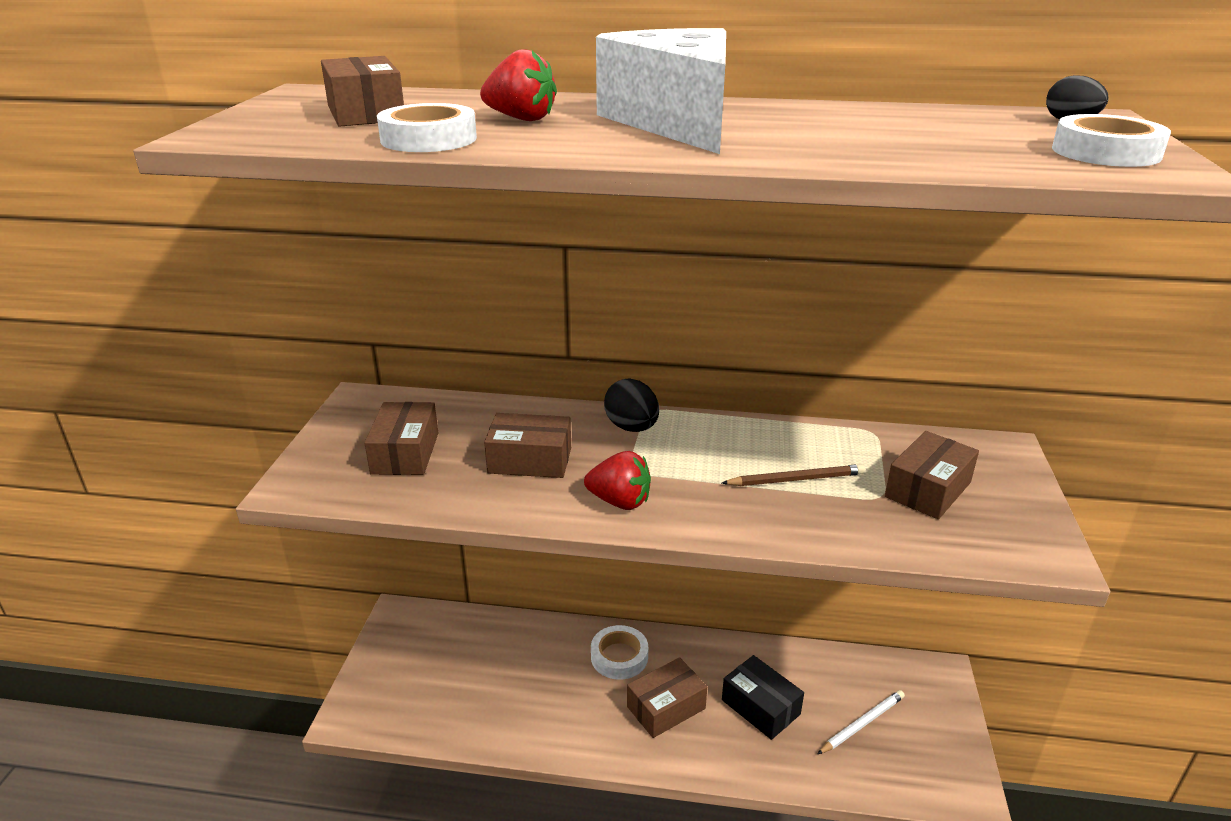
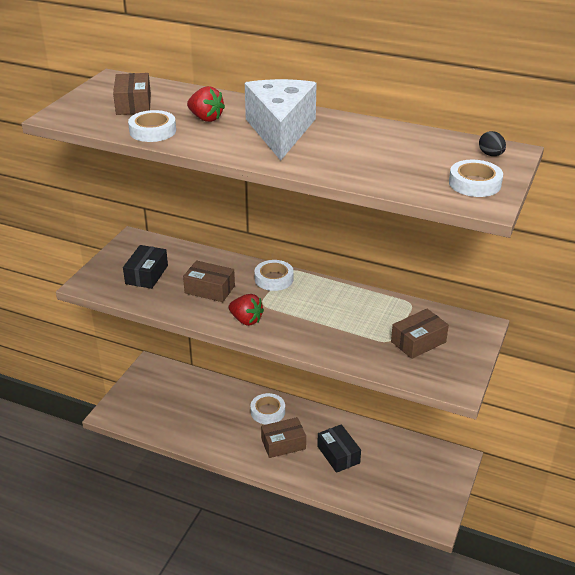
camera: 15 degrees right, 5 degrees up
(405, 453) = (146, 274): brown box -> black box
(632, 427) = (274, 279): black egg -> white tape
(795, 479) = (347, 324): brown pencil -> none
(862, 724) = (394, 475): white pencil -> none

